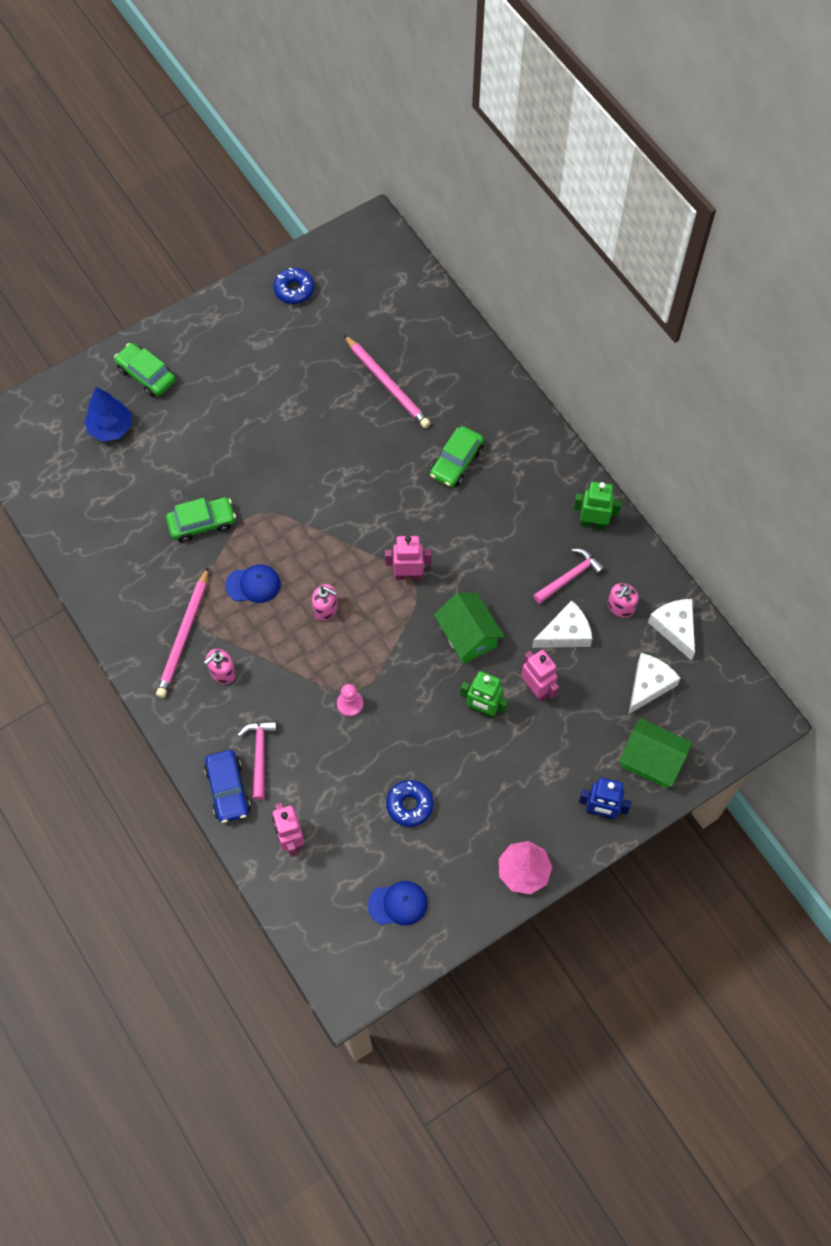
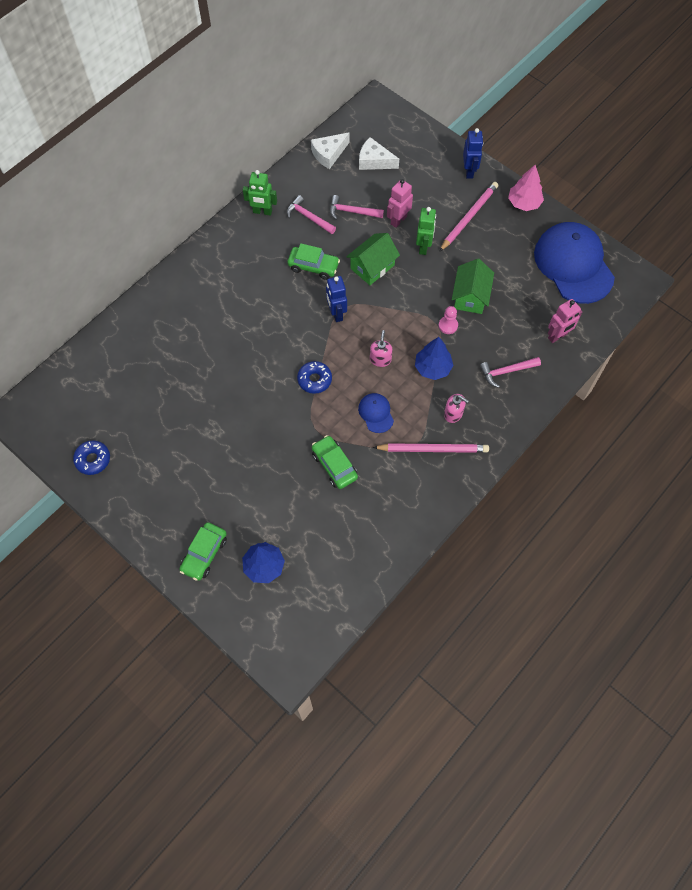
camera: 105 degrees left, 0 degrees up
(228, 789) = (539, 384): blue car -> none
(294, 667) = (432, 368): none -> blue tree
(387, 384) = (174, 366): pink pencil -> pink pencil (469, 217)
(398, 904) = (573, 264): blue cap -> blue cap, size x2.30
(408, 575) = (336, 313): pink robot -> blue robot
(409, 805) = (506, 273): blue donut -> blue donut (314, 380)
(456, 462) = (233, 304): green car -> green car (313, 266)
(565, 633) = (352, 212): white cheese -> pink hammer
(593, 523) = (262, 212): green robot -> green robot turned 75 degrees counterclockwise
(620, 607) = (323, 185): pink soap dispenser -> none
(651, 760) = (425, 151): green house -> green house (470, 296)

